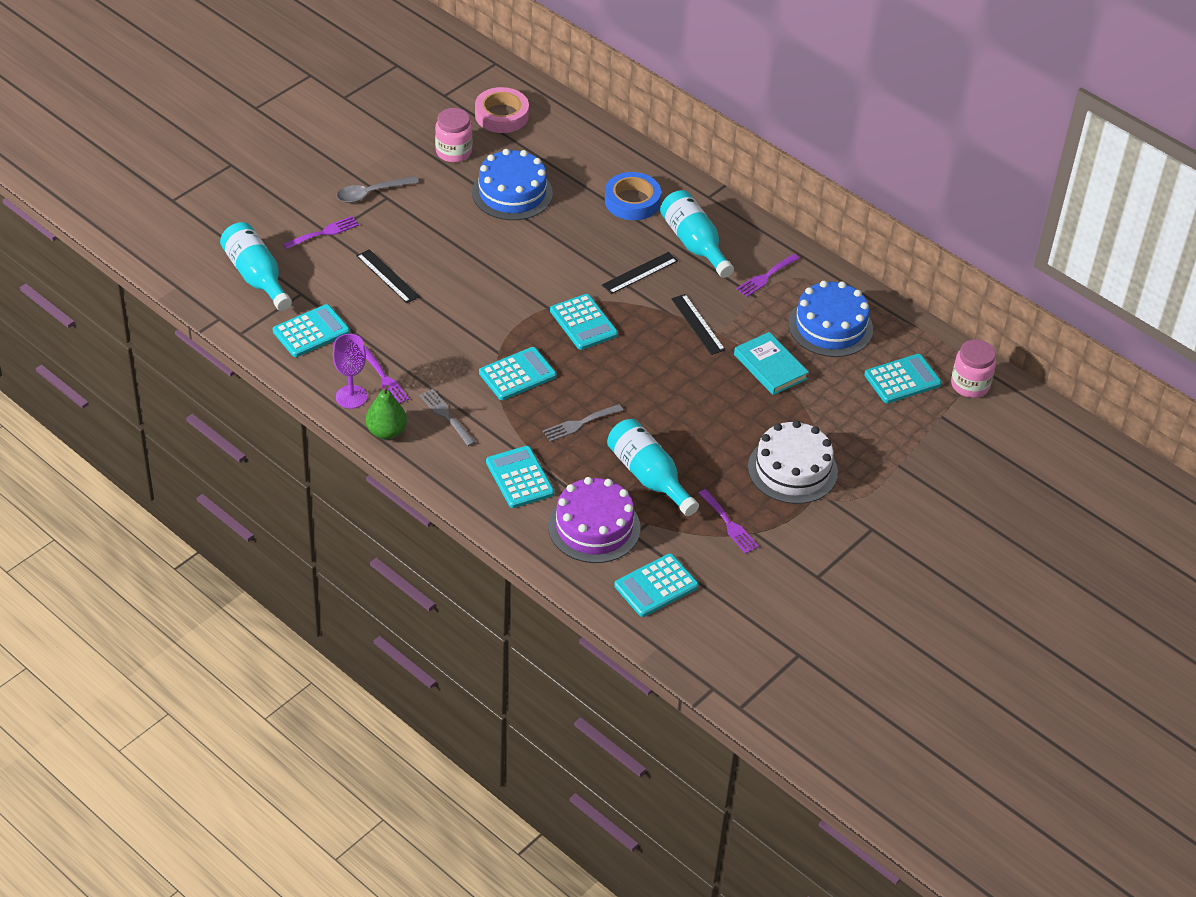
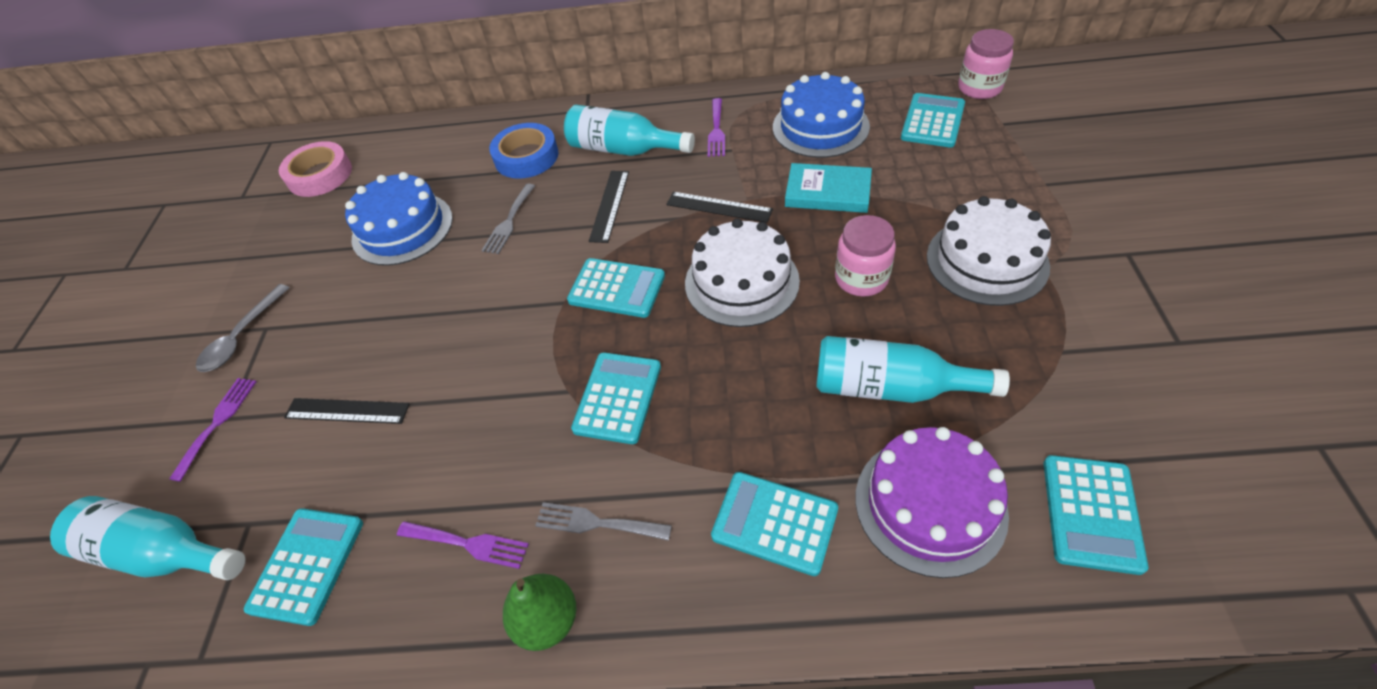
camera: 35 degrees left, 5 degrees up
(351, 397) = (449, 612): purple goblet -> none
(453, 152) = (301, 235): pink jar -> pink jar (861, 278)
(579, 424) = (748, 394): grey fork -> grey fork (509, 222)
(651, 373) = (741, 282): none -> white cake
(729, 524) = (1031, 365): purple fork -> none

